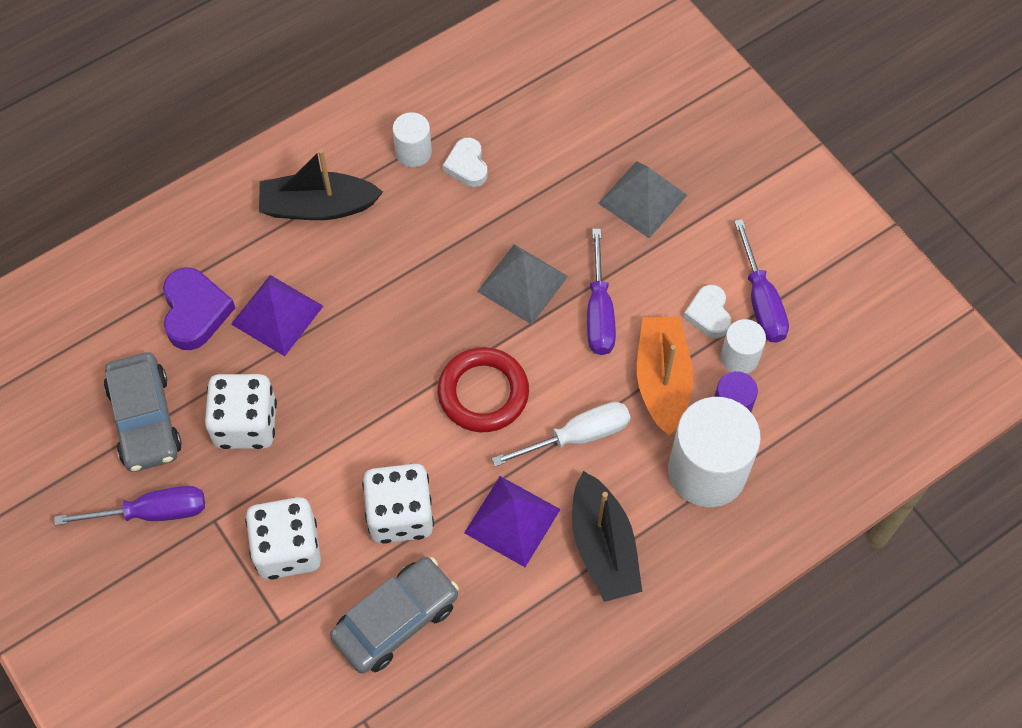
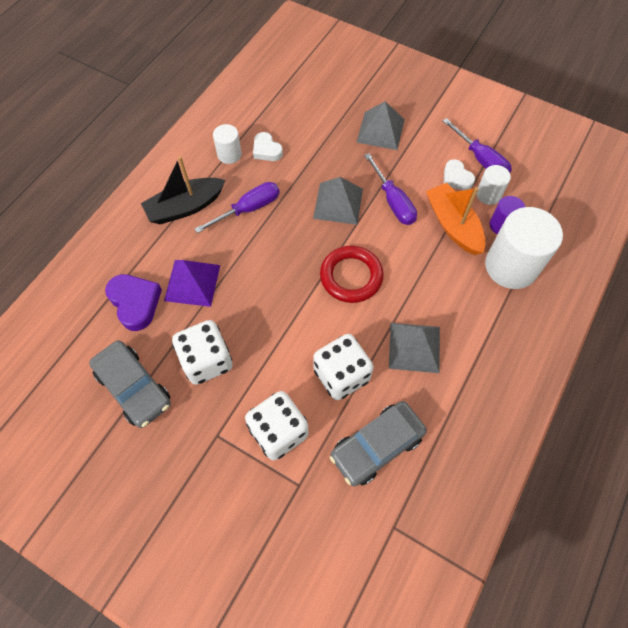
camera: 25 degrees left, 0 degrees up
(152, 512) = (170, 449): purple screwdriver -> purple screwdriver (248, 209)
(396, 620) = (377, 446): grey car -> grey car turned 150 degrees counterclockwise
(512, 521) = (414, 347): purple pyramid -> grey pyramid
(578, 436) = (423, 278): white screwdriver -> none
(603, 547) = (479, 338): black boat -> none

